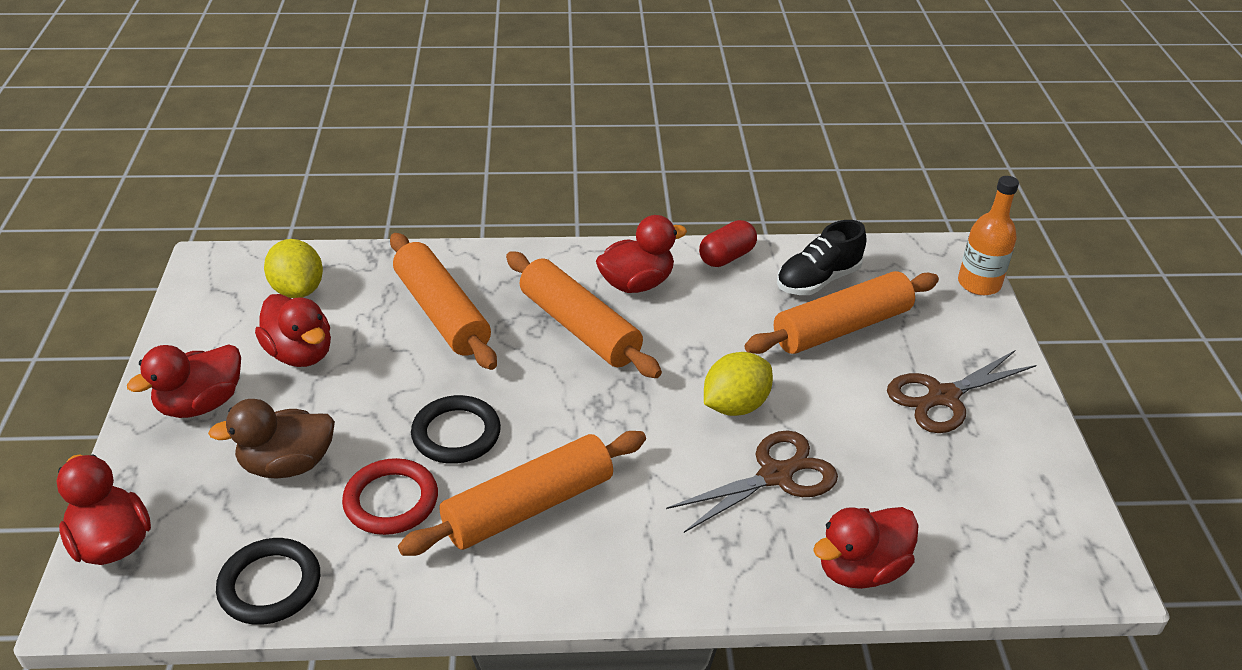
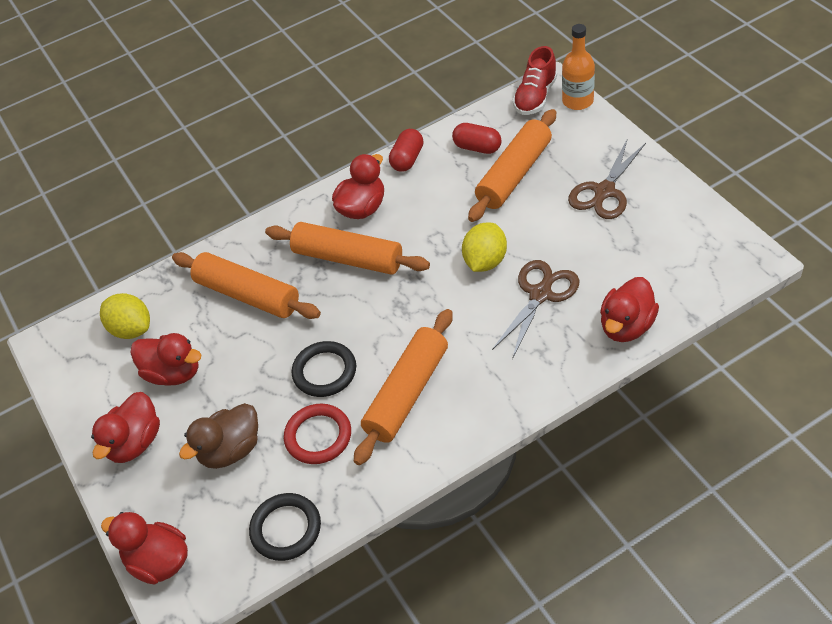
camera: 20 degrees left, 10 degrees up
(818, 280) = (477, 147): black shoe -> red capsule
(928, 258) = (535, 97): none -> red shoe

